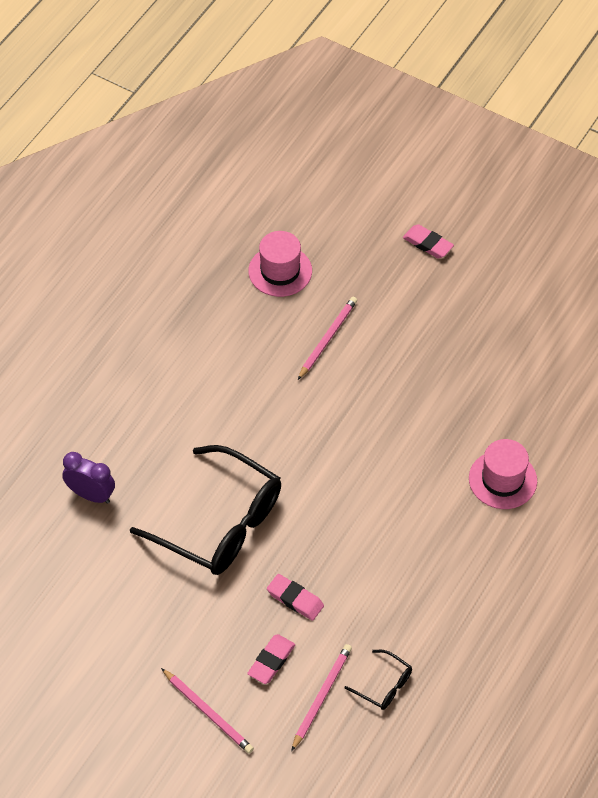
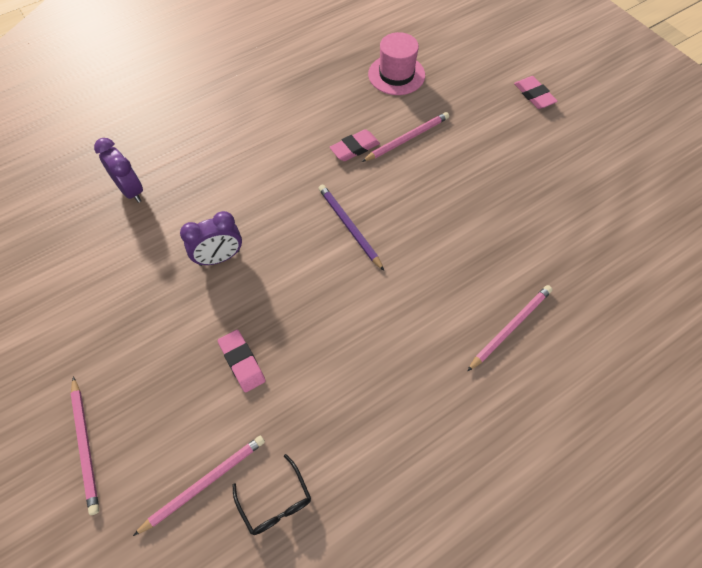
camera: 25 degrees right, 5 degrees up
(219, 522) = (219, 258): black glasses -> purple clock
(271, 661) = (180, 418): pink eraser -> pink eraser (354, 148)
(320, 447) = (349, 227): none -> purple pencil
(502, 480) = (510, 327): pink hat -> pink pencil

